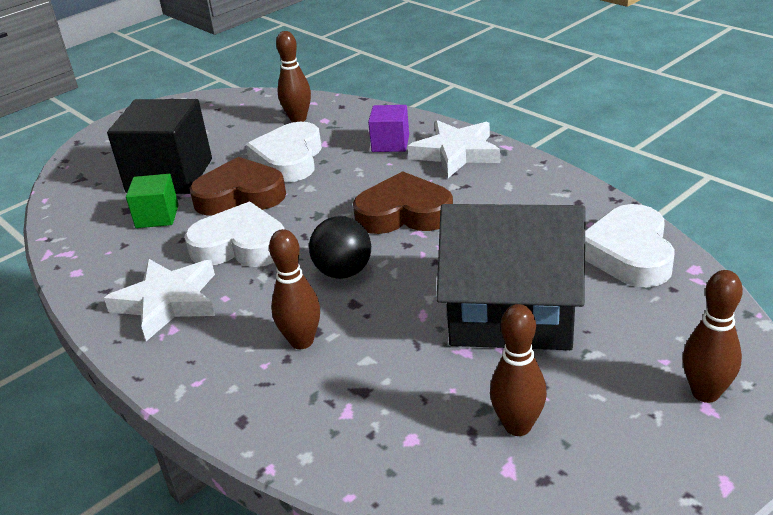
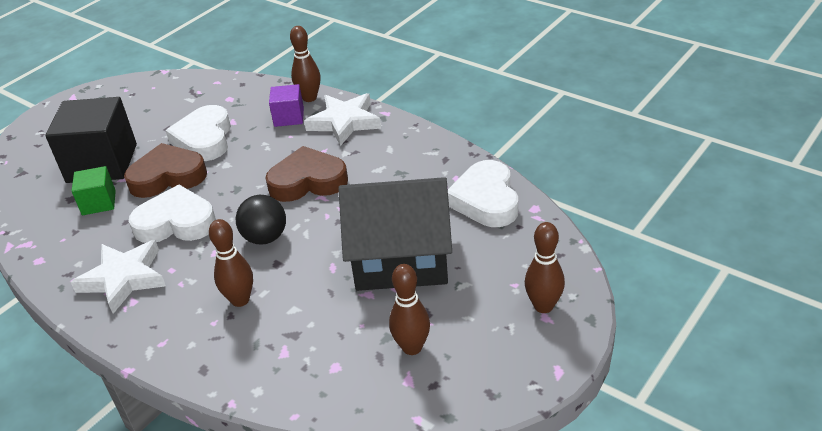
camera: 10 degrees left, 5 degrees up
(298, 119) = (206, 99): brown bowling pin -> brown bowling pin (309, 98)

